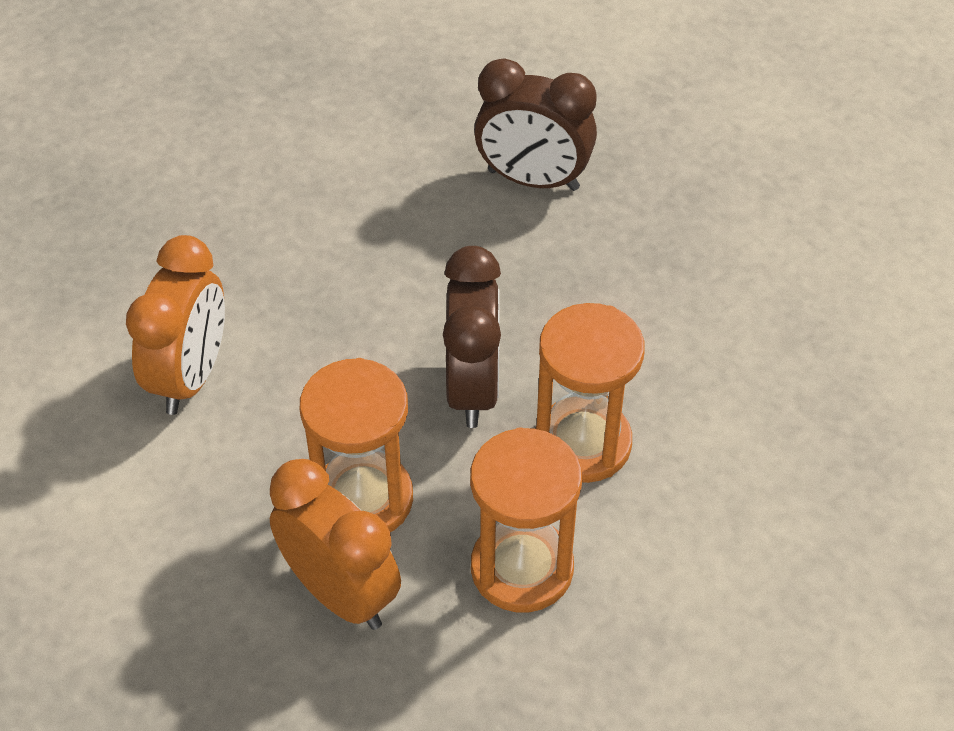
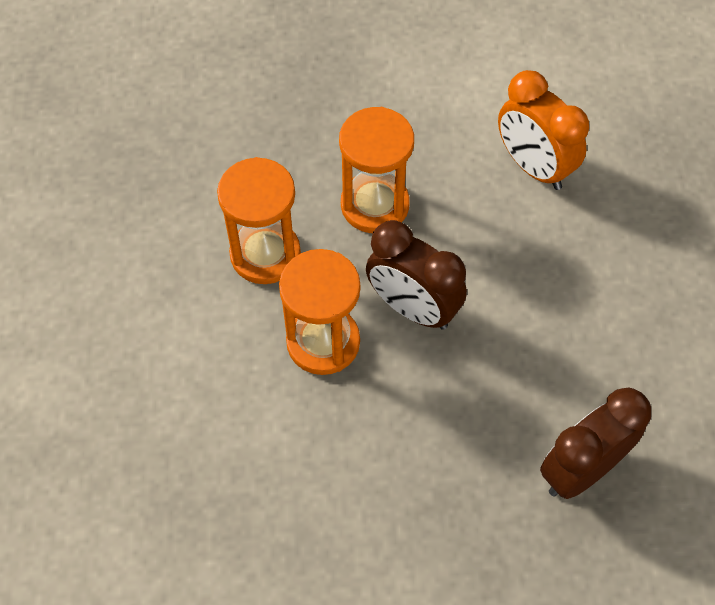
camera: 125 degrees right, 10 degrees up
(340, 593) = (322, 162): orange clock -> none

